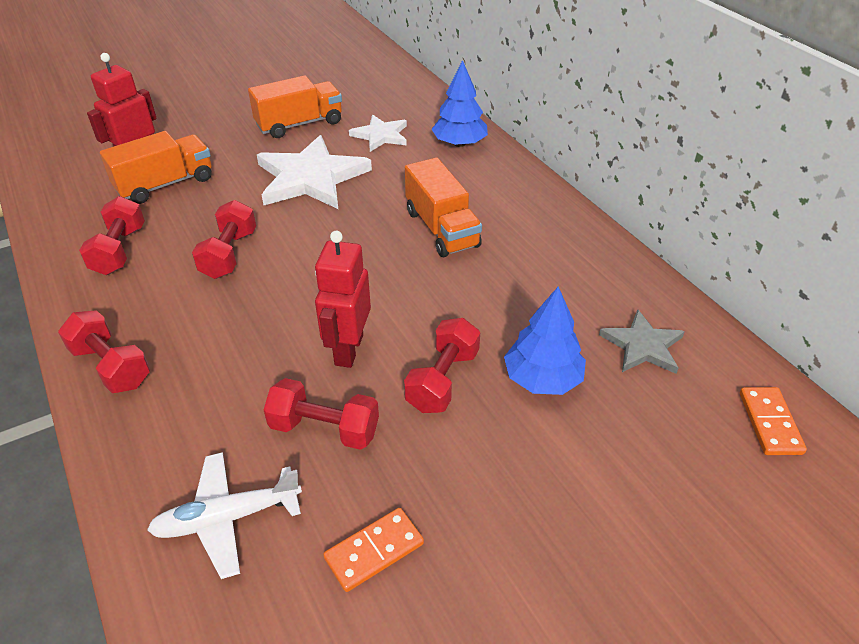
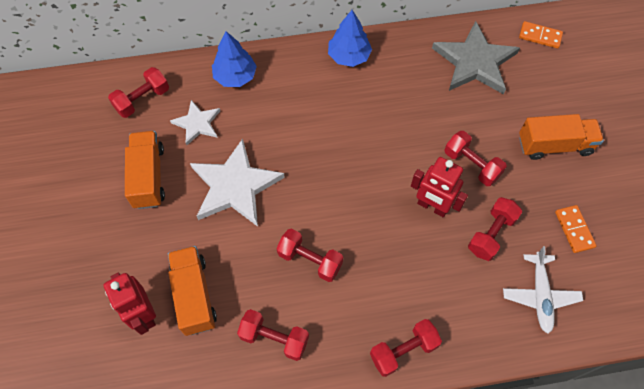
camera: 70 degrees left, 20 degrees up
(391, 98) = (142, 100): none -> red dumbbell
(441, 229) = (334, 121): orange truck -> orange truck (554, 145)
(542, 379) = (484, 117): blue tree -> blue tree (349, 56)
(642, 346) = (474, 62): grey star -> grey star, size x1.79

